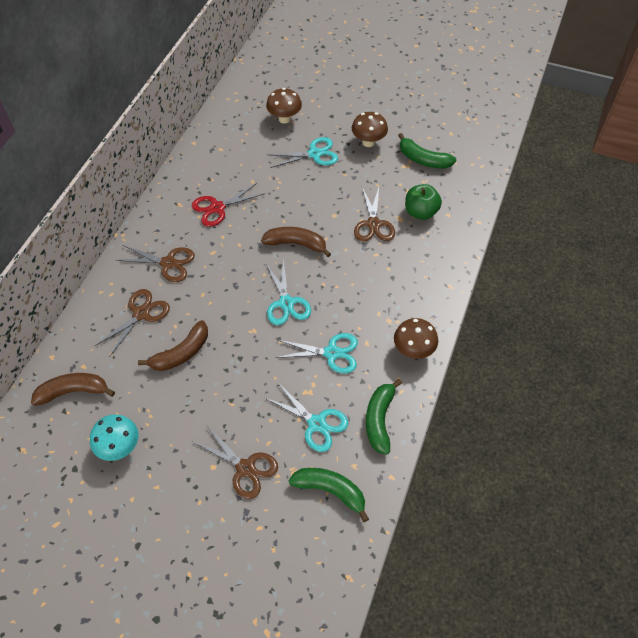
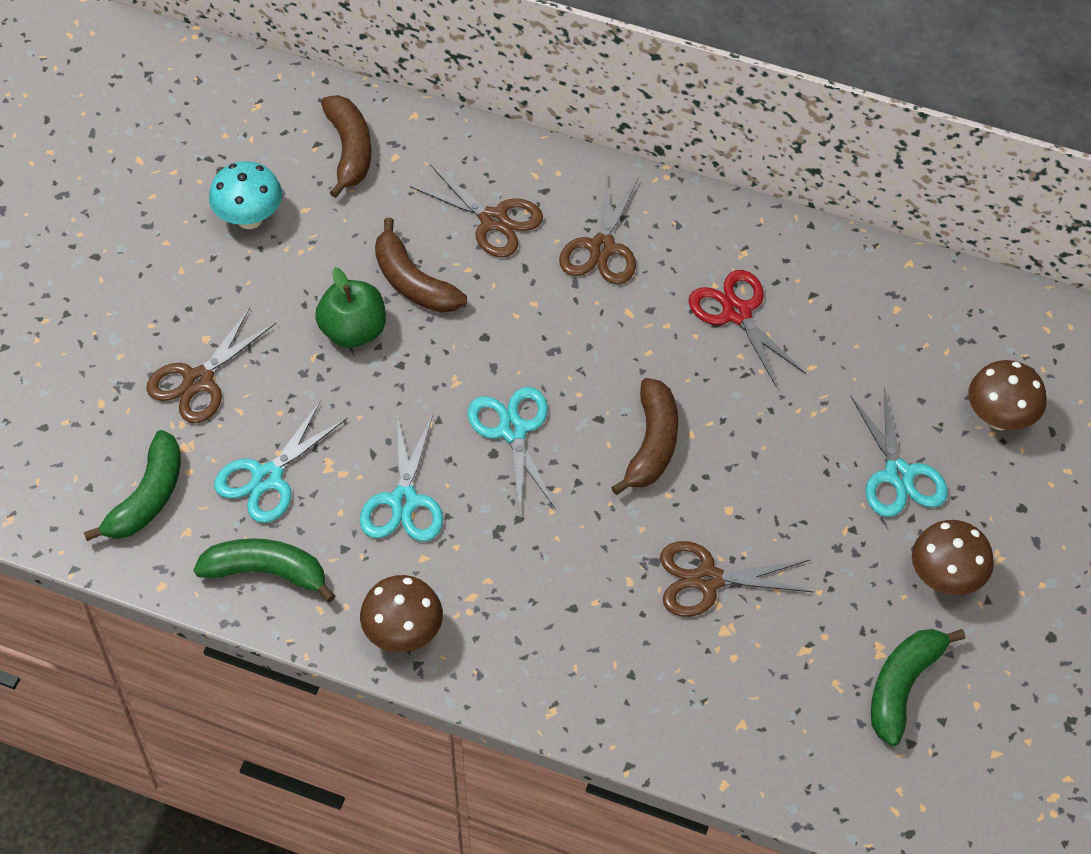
camera: 90 degrees right, 0 degrees up
(286, 303) = (513, 430): turquoise scissors -> turquoise scissors turned 90 degrees clockwise
(420, 212) = (745, 671): green apple -> green apple (353, 331)

